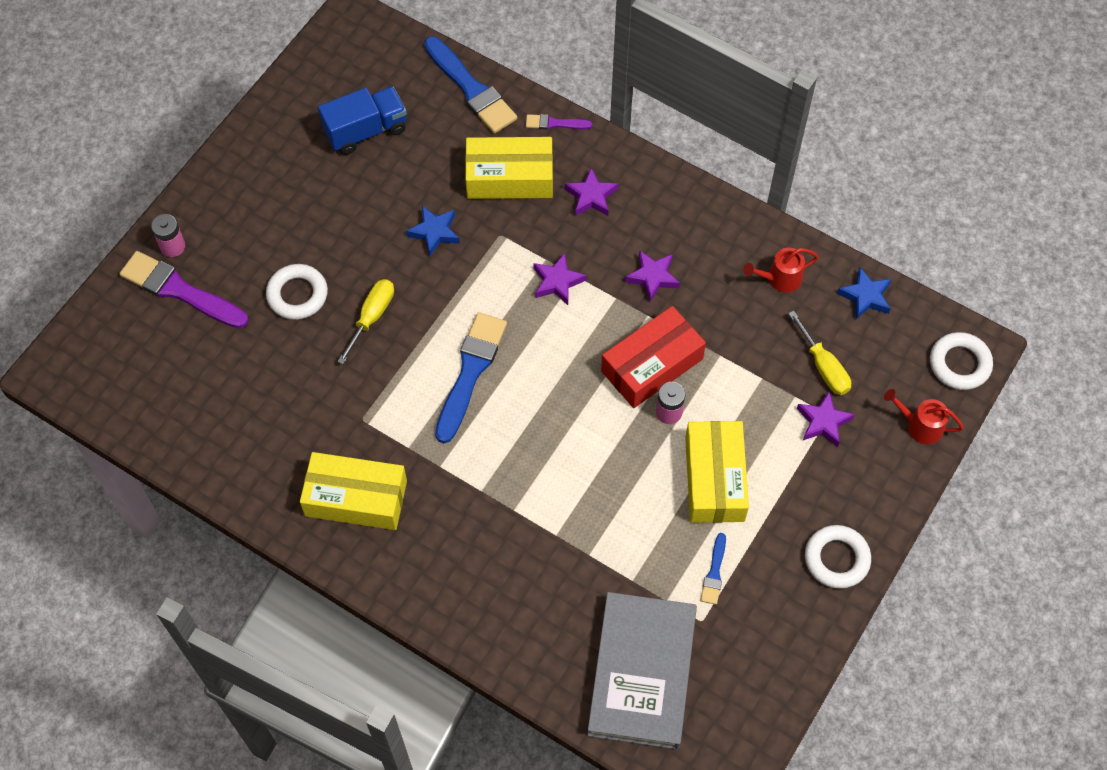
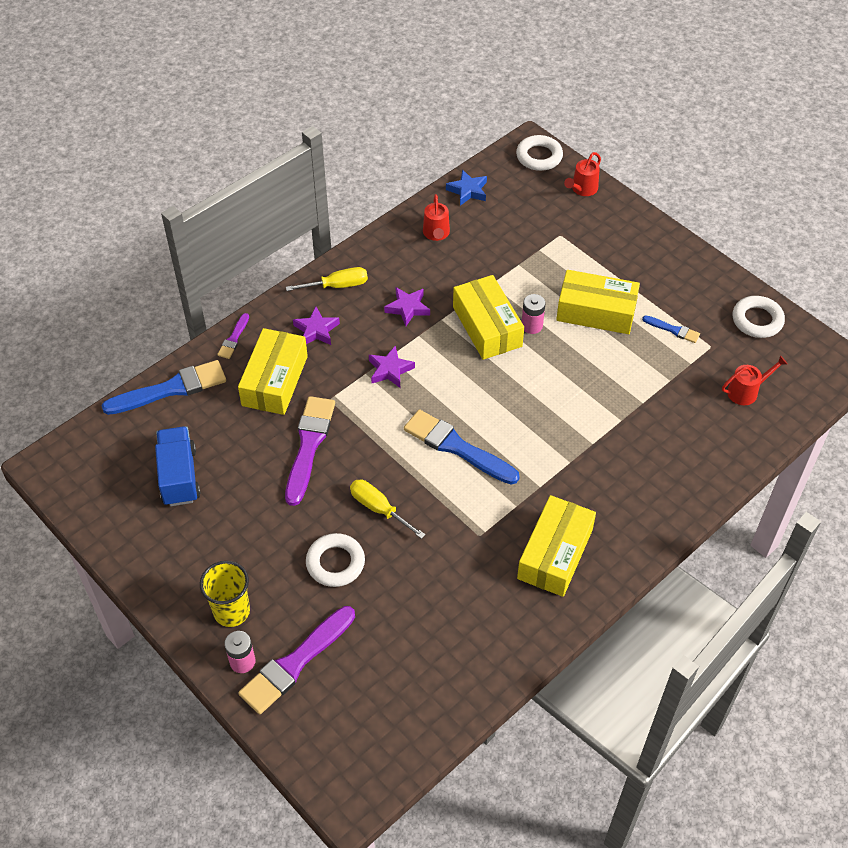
camera: 75 degrees left, 10 degrees down
(224, 221) = (231, 611): none -> yellow cup
(434, 232) = (309, 445): blue star -> purple brush
(641, 672) = (746, 391): grey book -> red watering can
(652, 365) = (487, 327): red box -> yellow box
(823, 367) = (519, 228): yellow screwdriver -> yellow screwdriver (337, 286)
(823, 422) = (565, 239): purple star -> none
(836, 559) = (676, 259): white ring -> white ring (757, 320)

